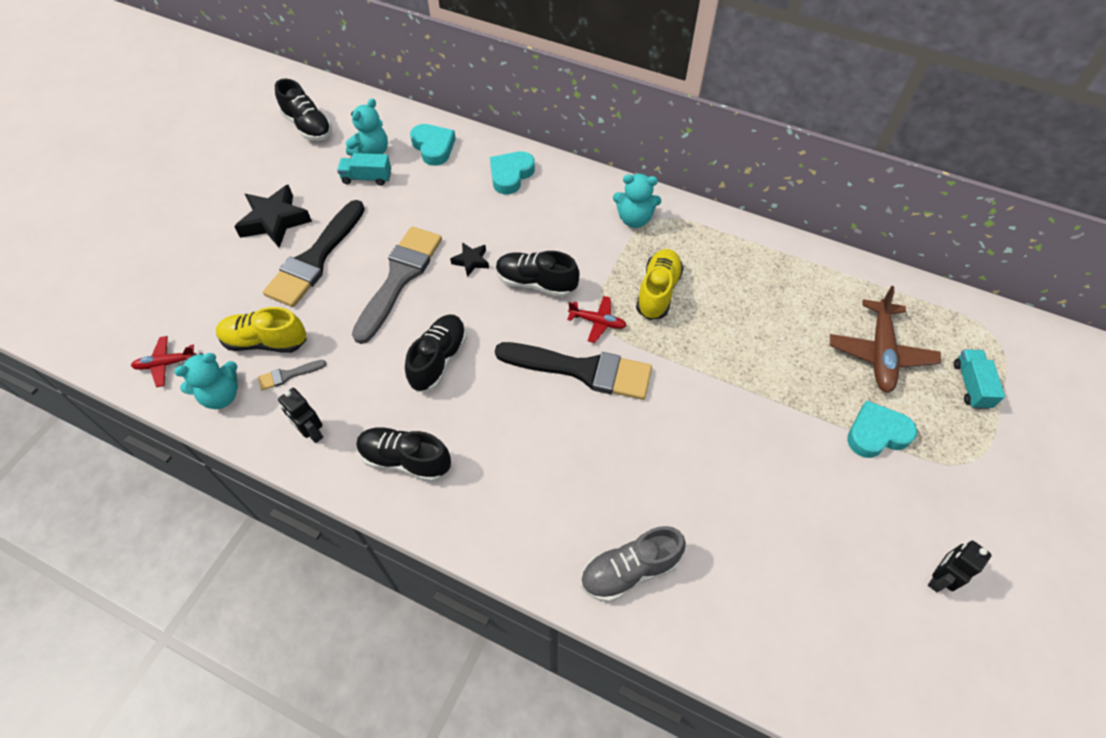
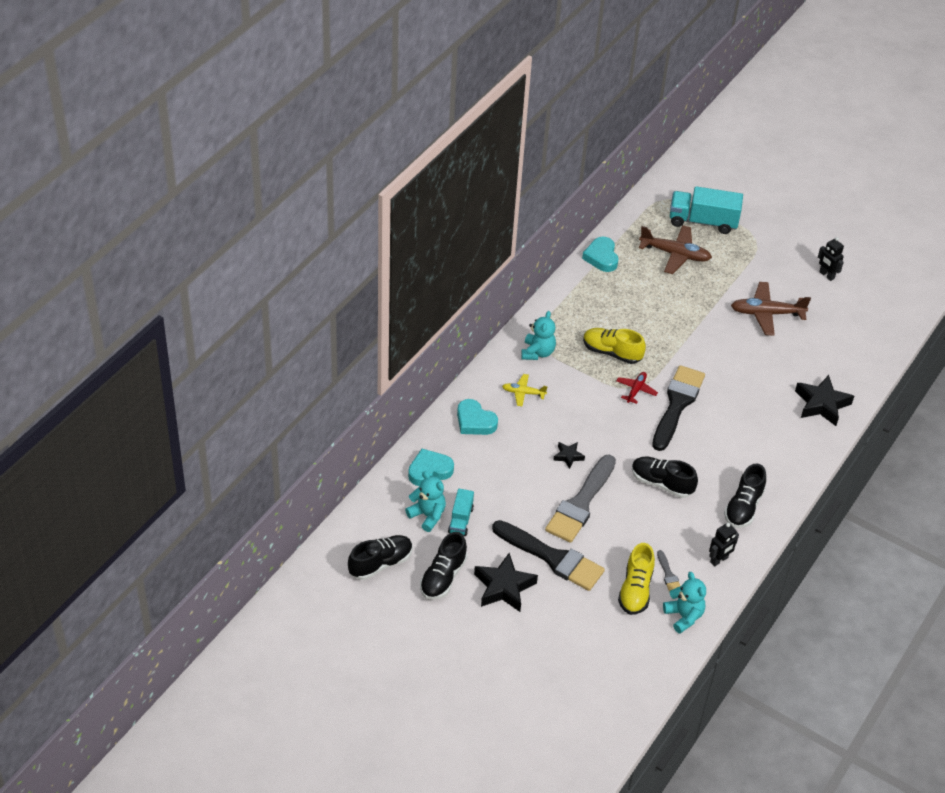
camera: 85 degrees left, 10 degrees down
(165, 364) = (651, 655): red plane -> none
(399, 279) = (581, 503): grey brush -> grey brush turned 90 degrees counterclockwise
(536, 283) = (595, 419): black shoe -> black shoe (443, 577)
(564, 211) = (523, 393): none -> yellow plane
(629, 570) = (821, 404): grey shoe -> black star
(805, 482) = (766, 313): none -> brown plane
(876, 433) = (735, 273): turquoise heart -> turquoise heart (601, 257)
(971, 385) = (703, 221): turquoise truck -> turquoise truck, size x1.81

